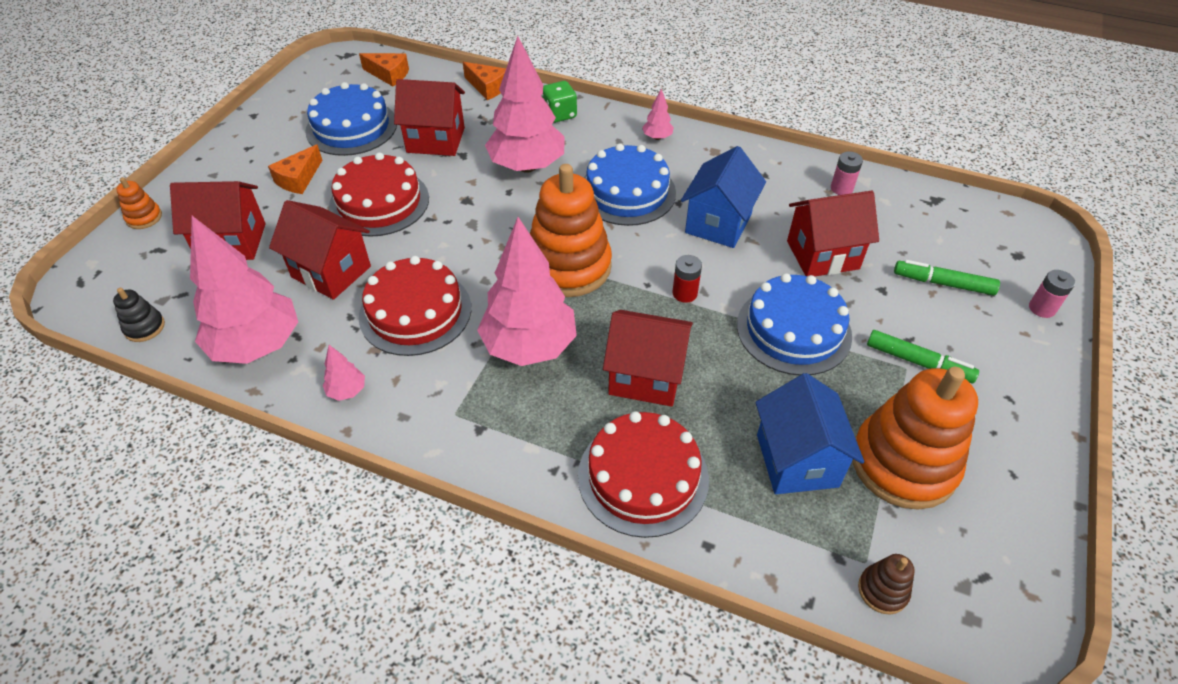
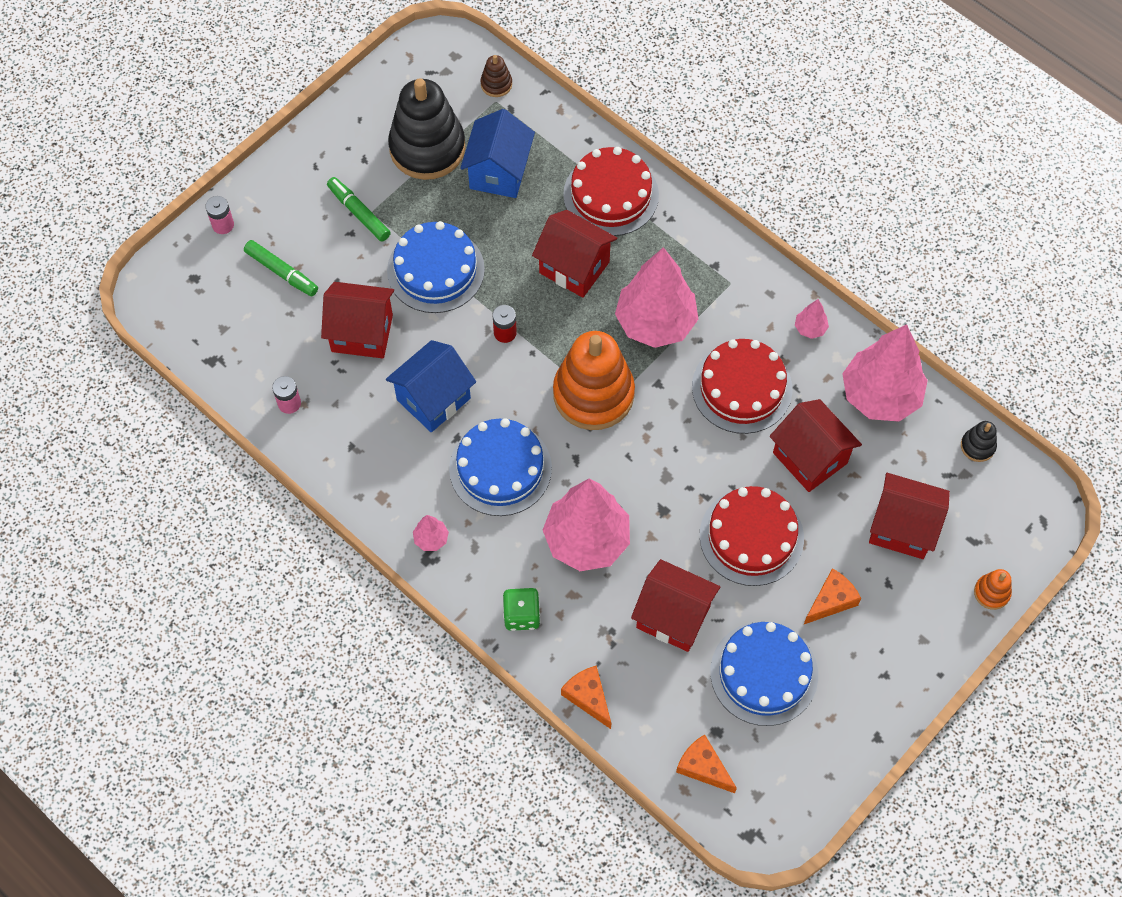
camera: 160 degrees left, 15 degrees up
(903, 463) = (427, 148): orange stacking toy -> black stacking toy

